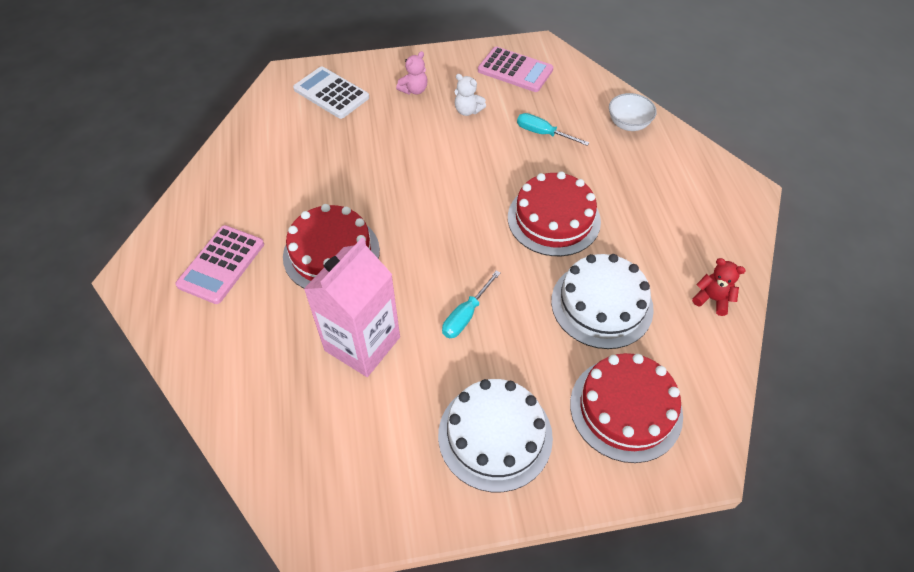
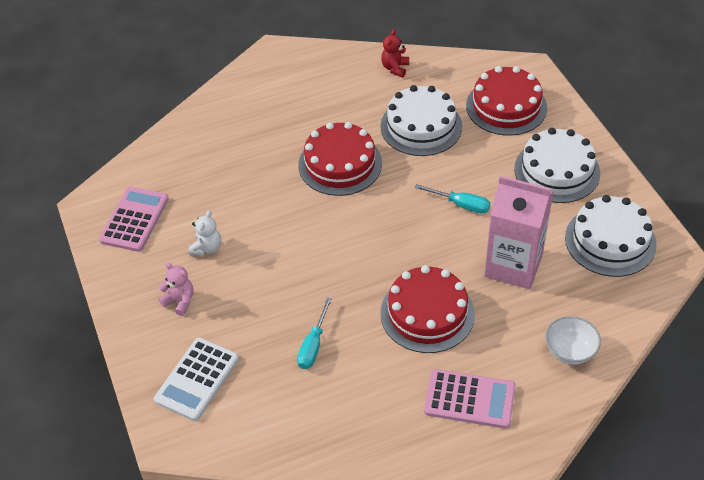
camera: 100 degrees left, 5 degrees down
(362, 461) = (610, 241): none -> white cake
(543, 133) = (231, 185): turquoise screwdriver -> turquoise screwdriver (313, 345)
(628, 124) = (206, 127): white bowl -> white bowl (570, 351)

